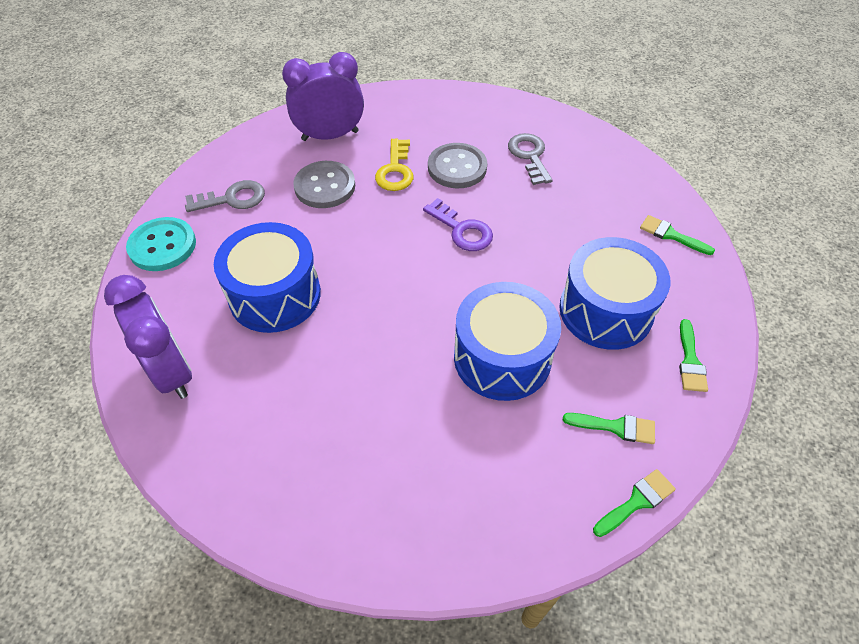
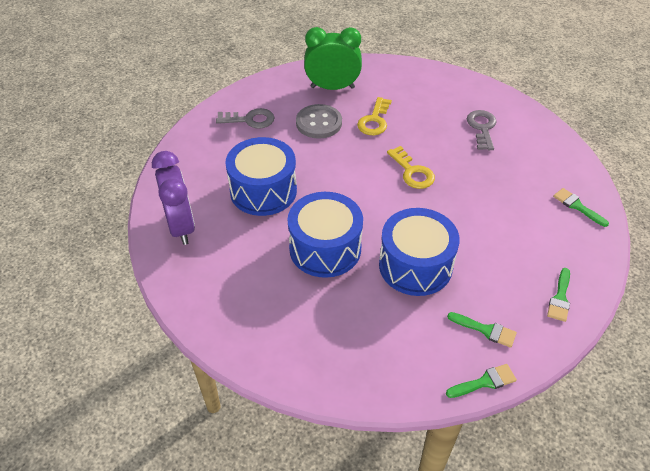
camera: 15 degrees right, 5 degrees down
(162, 246) = (194, 143): turquoise button -> none
(330, 135) = (332, 87): purple clock -> green clock
(457, 167) = (422, 127): grey button -> none
(462, 230) = (412, 172): purple key -> yellow key
(605, 310) = (505, 250): blue drum -> blue drum (325, 248)

